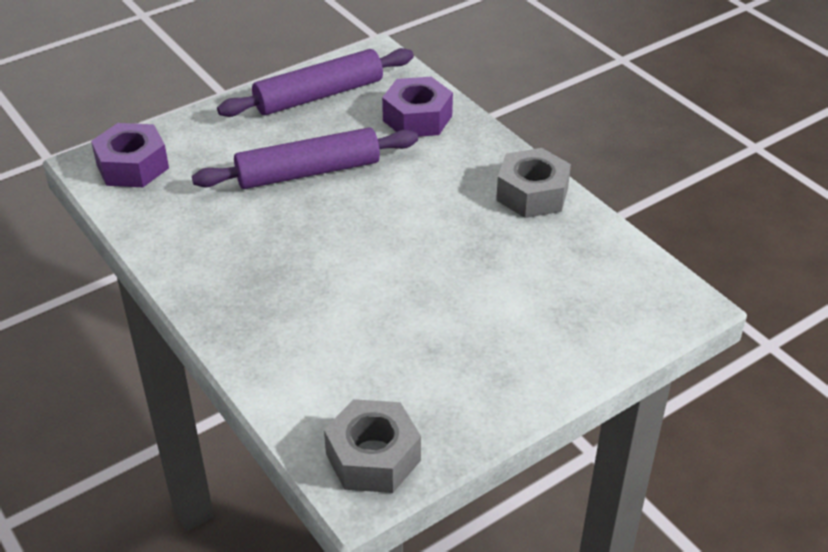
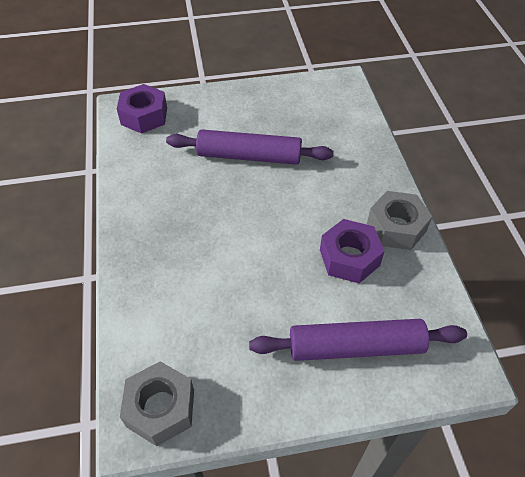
camera: 25 degrees right, 10 degrees up
(319, 95) = (289, 100): purple rolling pin -> purple rolling pin (355, 347)
(417, 118) = (346, 137): purple nut -> purple nut (349, 257)

